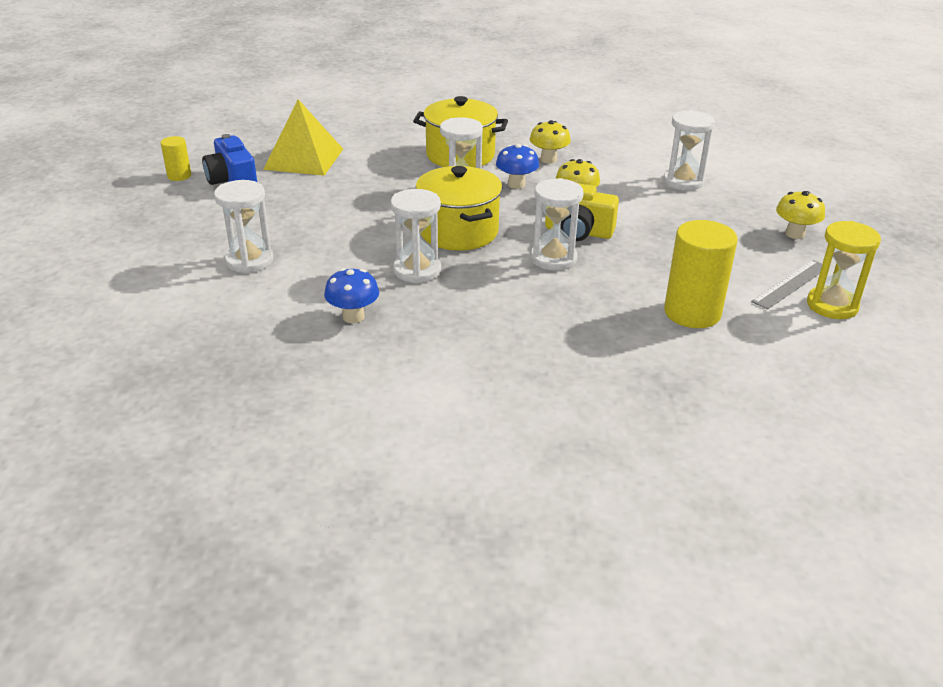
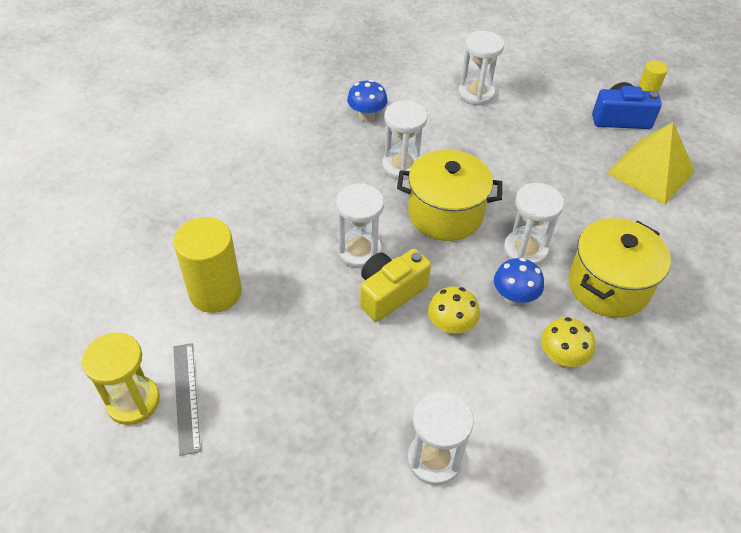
camera: 120 degrees right, 15 degrees up
(795, 234) = (253, 481): yellow mushroom -> none

